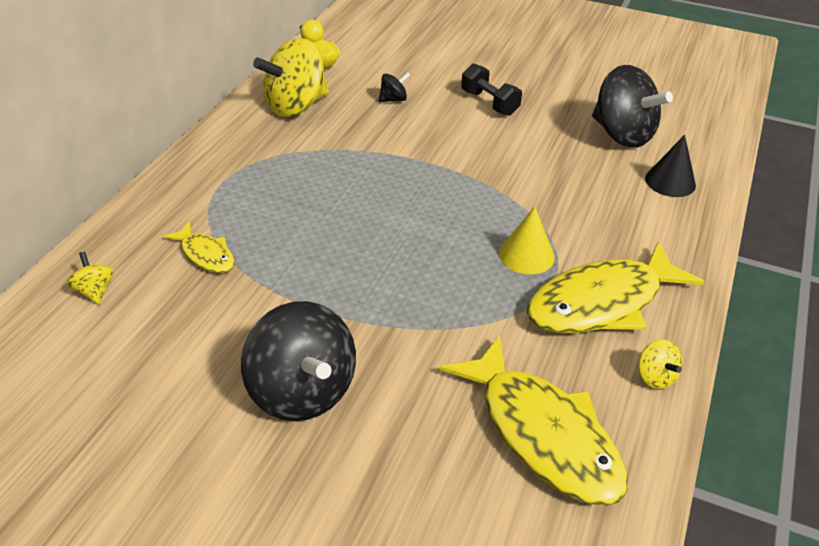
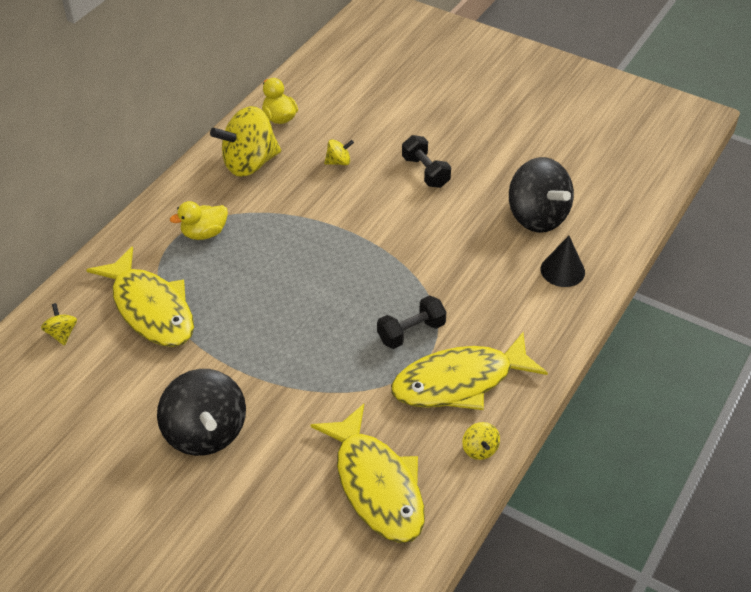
camera: 10 degrees right, 5 degrees up
(206, 255) = (151, 308): yellow fish -> yellow fish, size x2.03
(257, 174) = (204, 233): none -> yellow duck
(393, 99) = (339, 162): black spinning top -> yellow spinning top
(526, 255) = (411, 332): yellow cone -> black dumbbell

